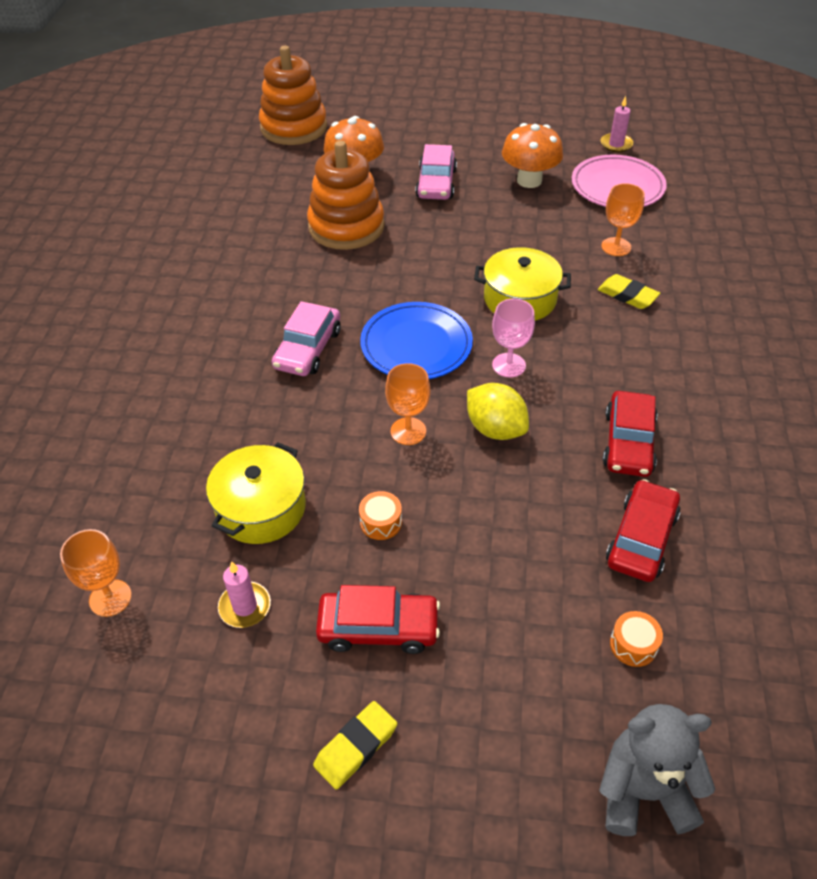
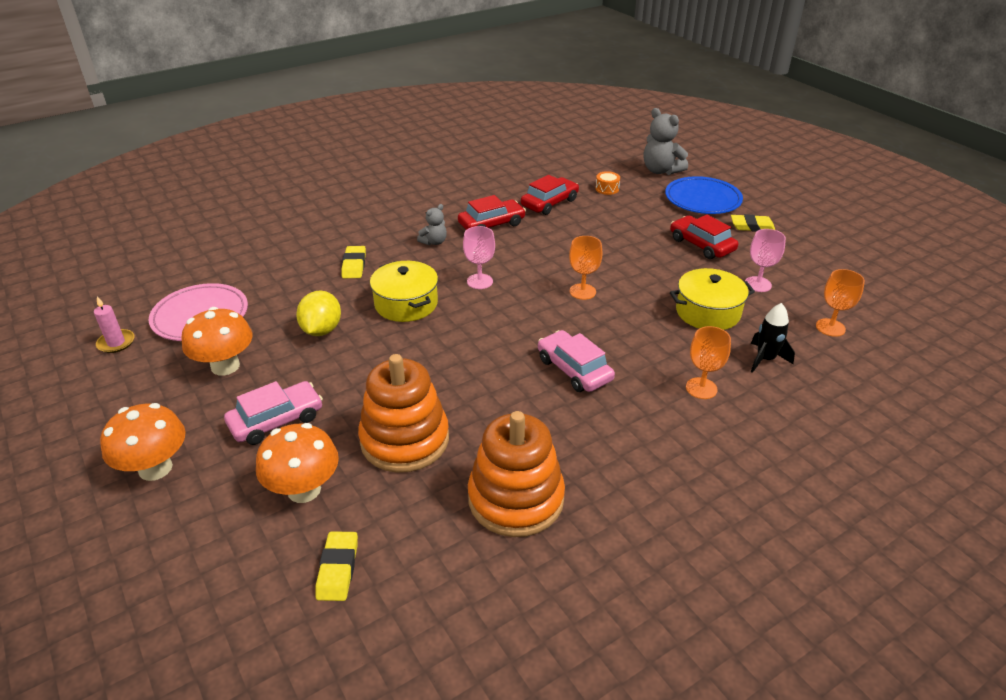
camera: 130 degrees left, 10 degrees down
(153, 490) = (765, 359): none -> black rocket
(245, 606) = (758, 284): pink candle -> pink goblet
(280, 166) = (338, 569): none -> yellow eraser
(294, 127) = (231, 623): orange stacking toy -> orange stacking toy (516, 499)
(308, 349) = (574, 369): pink car -> pink car turned 105 degrees counterclockwise
(381, 522) = (652, 271): orange drum -> none
(416, 345) = (508, 324): blue plate -> blue plate (702, 199)
(445, 131) = (155, 468): none -> orange mushroom
(495, 429) = (538, 265): yellow lemon -> yellow lemon (321, 330)
(616, 247) = (296, 288): orange goblet -> orange goblet (701, 388)
(626, 372) = (434, 242): none -> grey teddy bear
(641, 539) = (549, 203): red car -> red car turned 150 degrees clockwise

